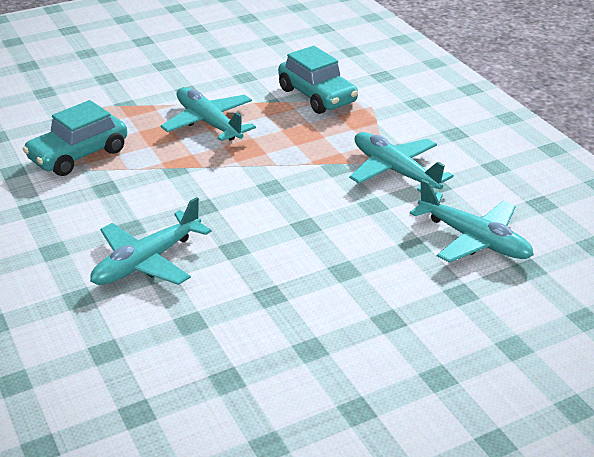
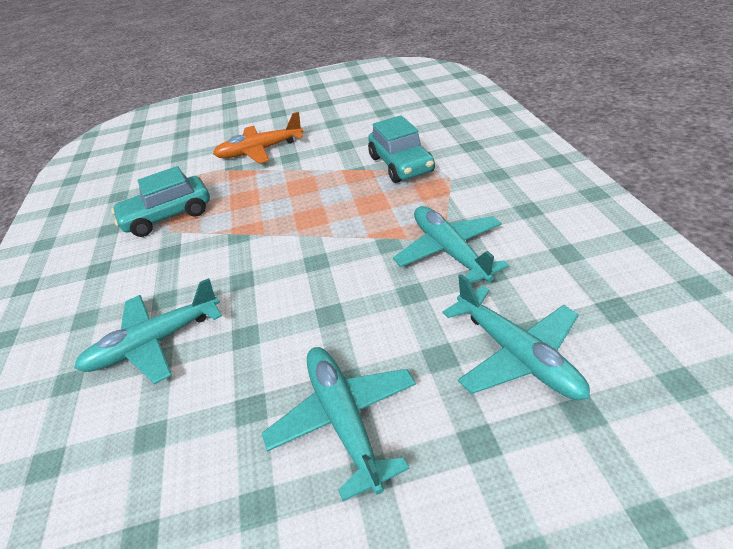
camera: 20 degrees right, 5 degrees up
(147, 84) = (260, 151): none -> orange plane
(209, 123) = (292, 189): turquoise plane -> turquoise plane (344, 420)

